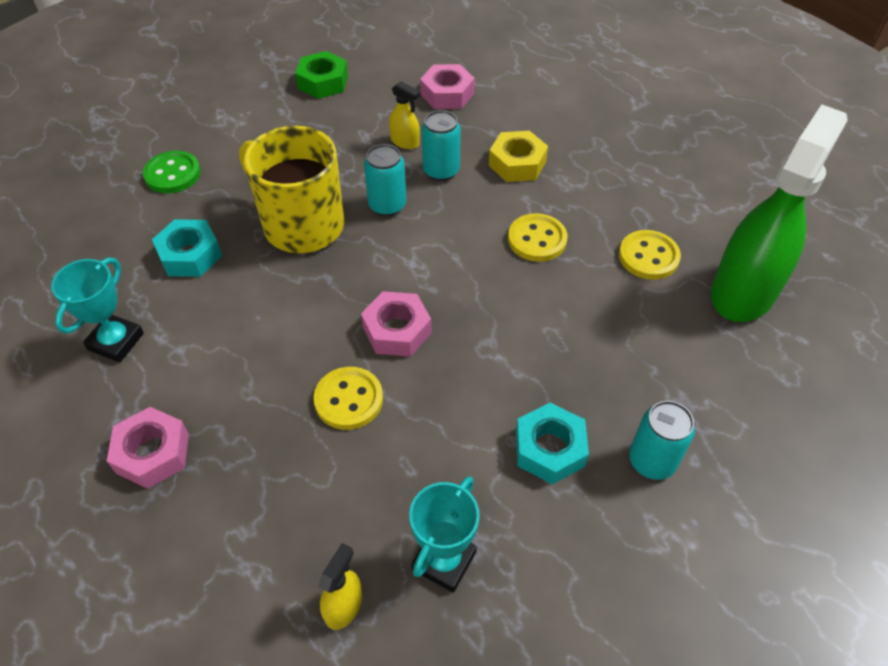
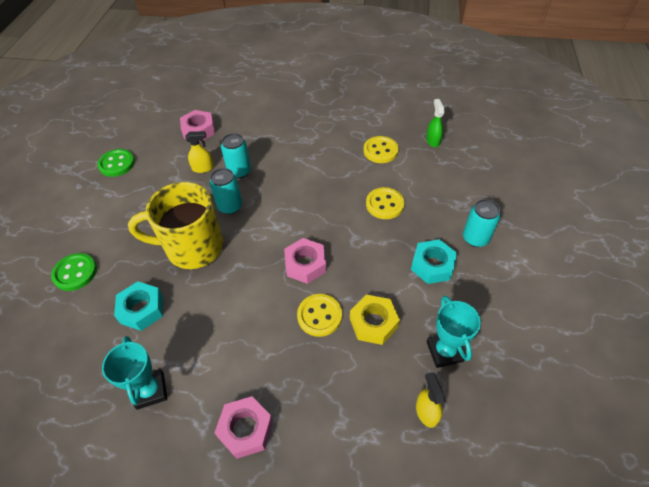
camera: 40 degrees left, 0 degrees up
(323, 82) = (117, 164): green nut -> green button
(517, 163) = (274, 144): yellow nut -> yellow nut (373, 323)
(537, 239) = (324, 175): yellow button -> yellow button (384, 204)
(743, 291) = (433, 141): green spray bottle -> green spray bottle, size x0.40

